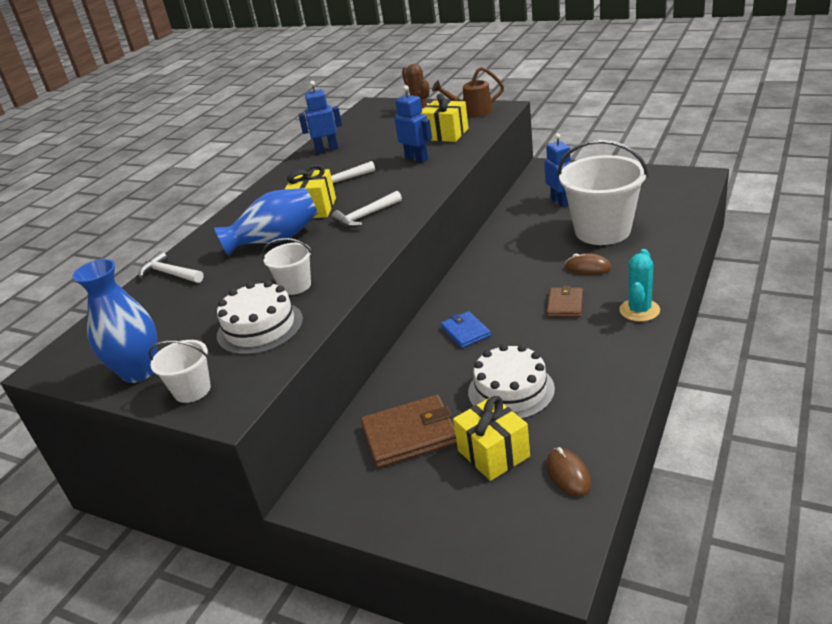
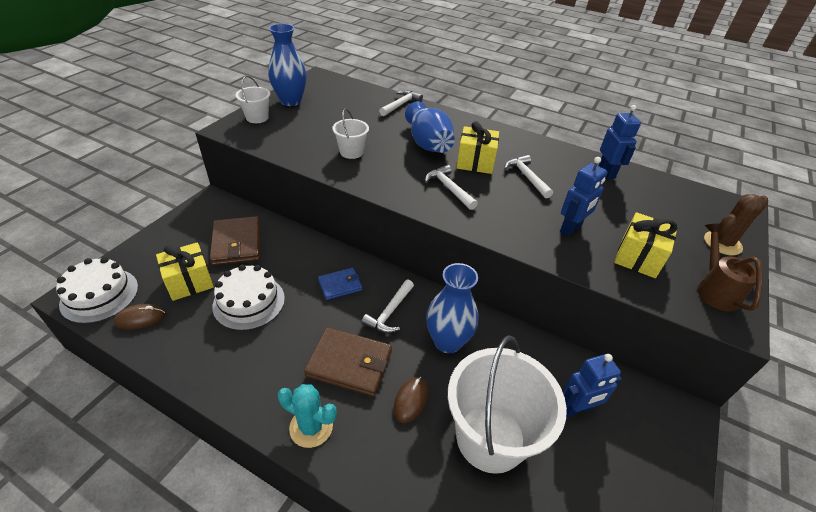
camera: 85 degrees right, 10 degrees up
(260, 327) = (306, 138): white cake -> white cake (99, 295)
(494, 294) = (390, 312): none -> white hammer
(518, 259) = (447, 341): none -> blue vase
(565, 304) = (349, 363): brown wallet -> brown wallet, size x1.67

